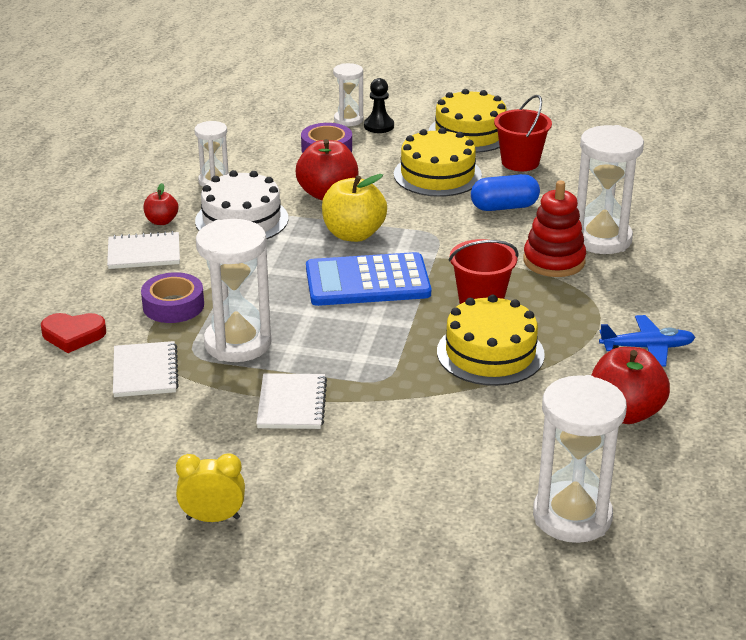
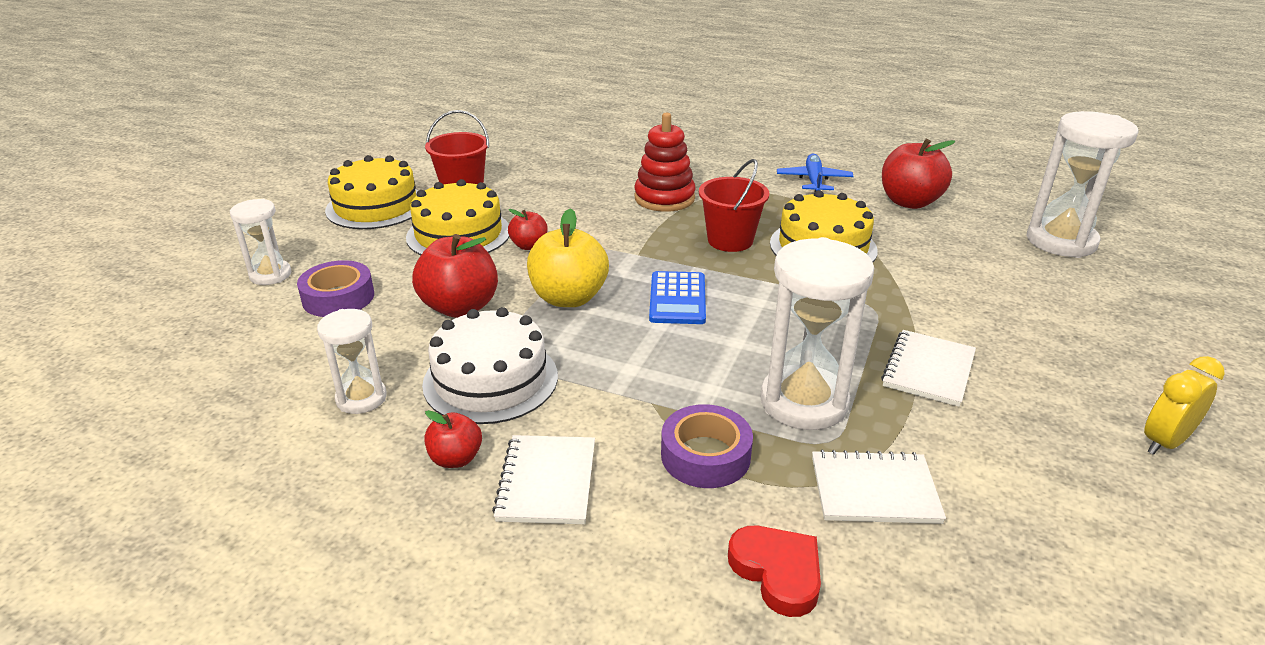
camera: 80 degrees left, 0 degrees up
(73, 335) = (777, 572): red heart -> red heart turned 45 degrees counterclockwise
(213, 518) = (1164, 442): yellow clock -> yellow clock turned 45 degrees clockwise
(291, 404) = (928, 370): white notebook -> white notebook turned 75 degrees counterclockwise
(367, 281) = (677, 299): blue calculator -> blue calculator, size x0.63
(379, 126) = (308, 256): black pawn -> none
(430, 207) = (529, 246): none -> red apple
(504, 207) = (550, 208): blue capsule -> none
(601, 239) = (632, 174): white hourglass -> none

